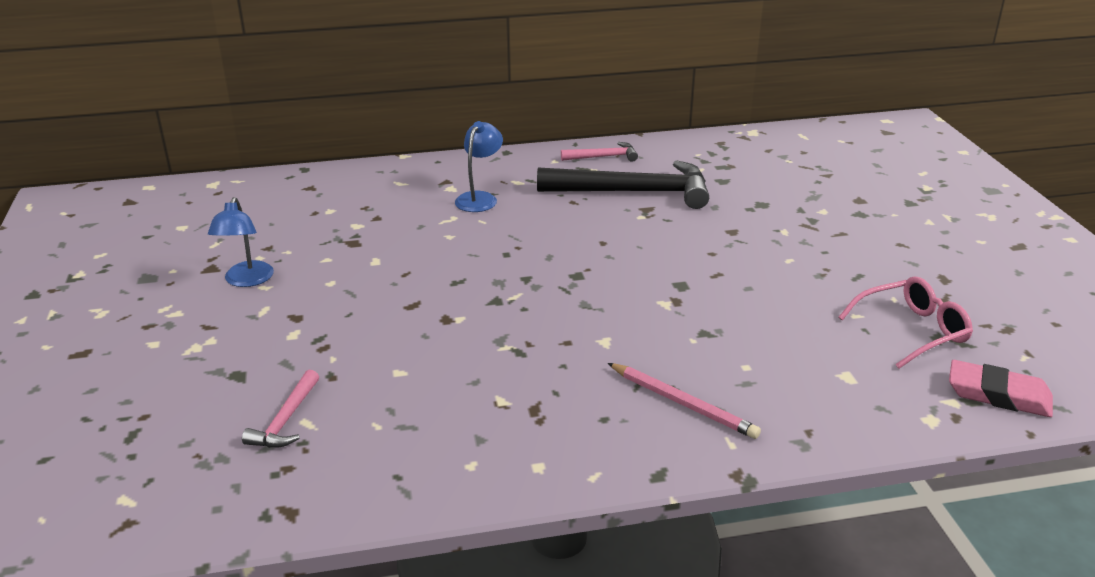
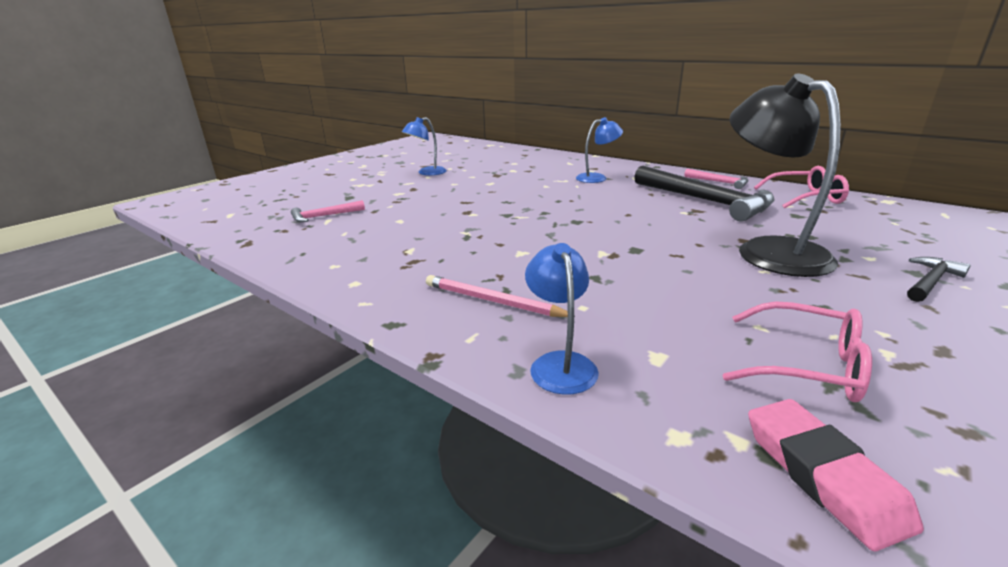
camera: 50 degrees right, 5 degrees down
(682, 403) = (493, 301): pink pencil -> pink pencil turned 120 degrees clockwise
(696, 152) = (804, 197): none -> pink glasses
(763, 235) = (768, 250): none -> black lamp
(813, 420) = (560, 363): none -> blue lamp
(876, 219) = (930, 281): none -> black hammer

